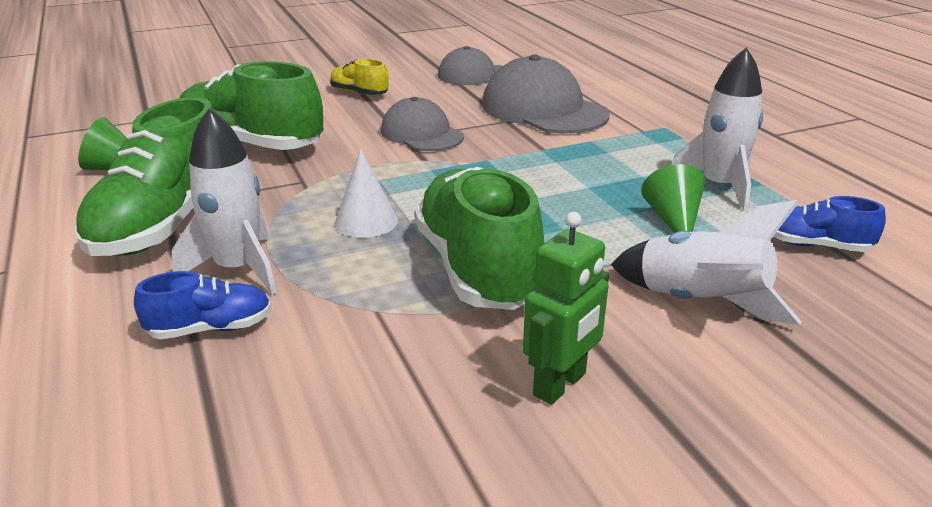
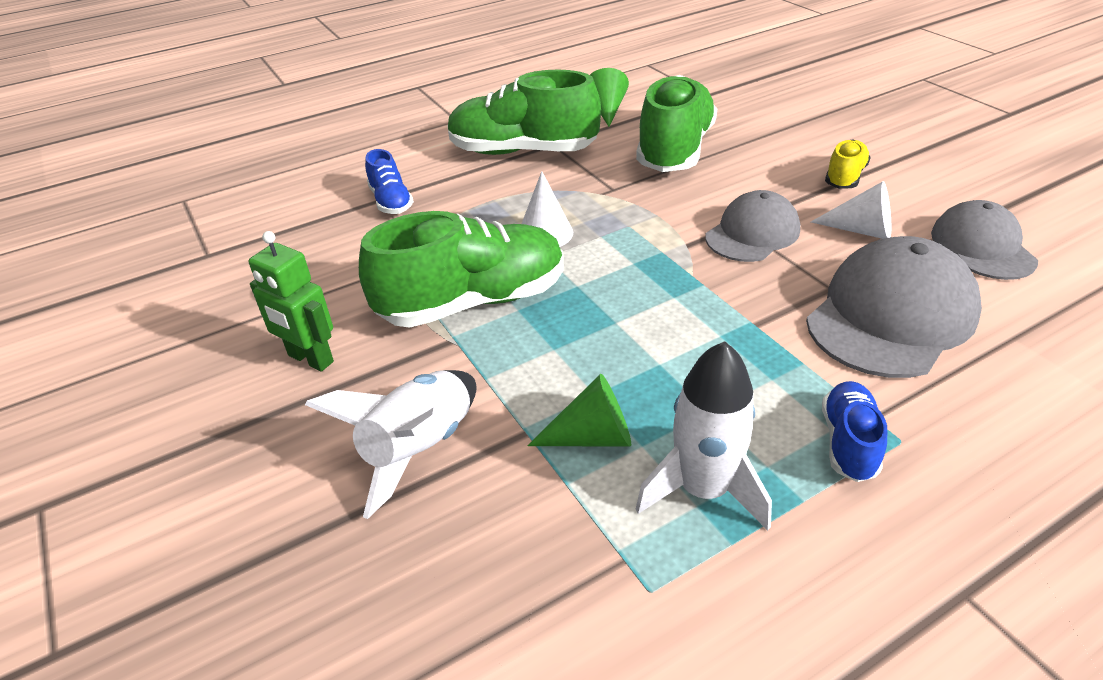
camera: 85 degrees right, 10 degrees up
(238, 269) = (463, 194): white rocket -> none
(438, 101) = (861, 230): none -> white cone
(816, 245) = (553, 577): blue shoe -> blue shoe (848, 442)

